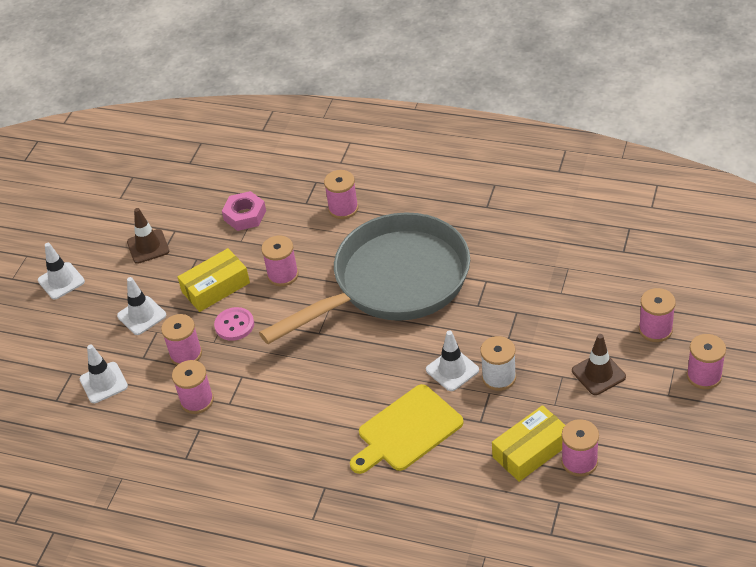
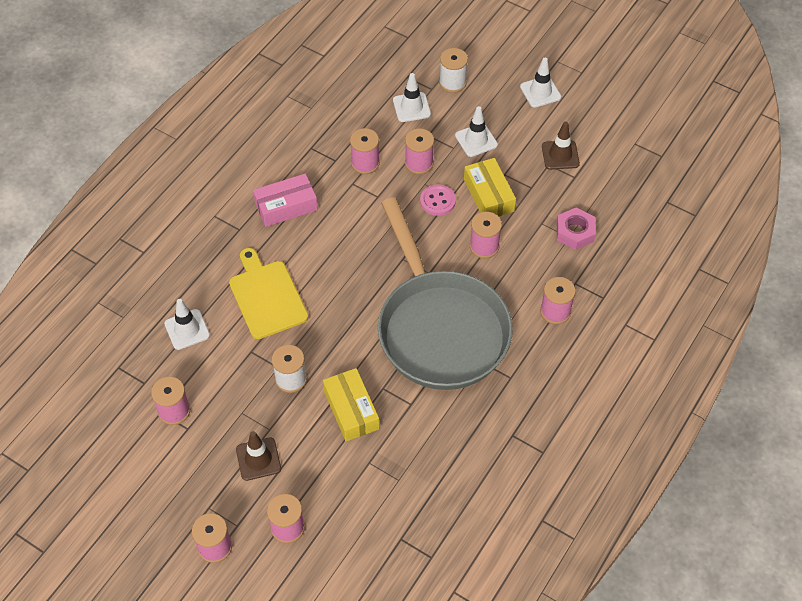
camera: 100 degrees right, 10 degrees up
(59, 357) = (452, 83): none -> white spool
(279, 453) = (286, 206): none -> pink box
(452, 370) = (315, 346): white traffic cone -> white traffic cone (187, 329)
(531, 450) = (203, 379): yellow box -> yellow box (351, 410)

